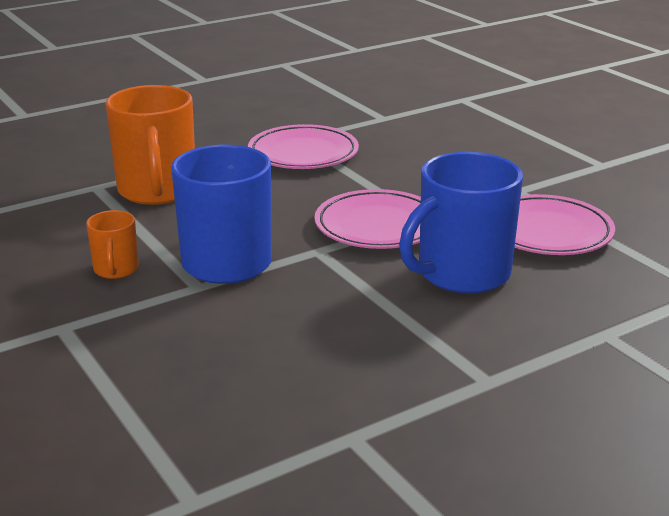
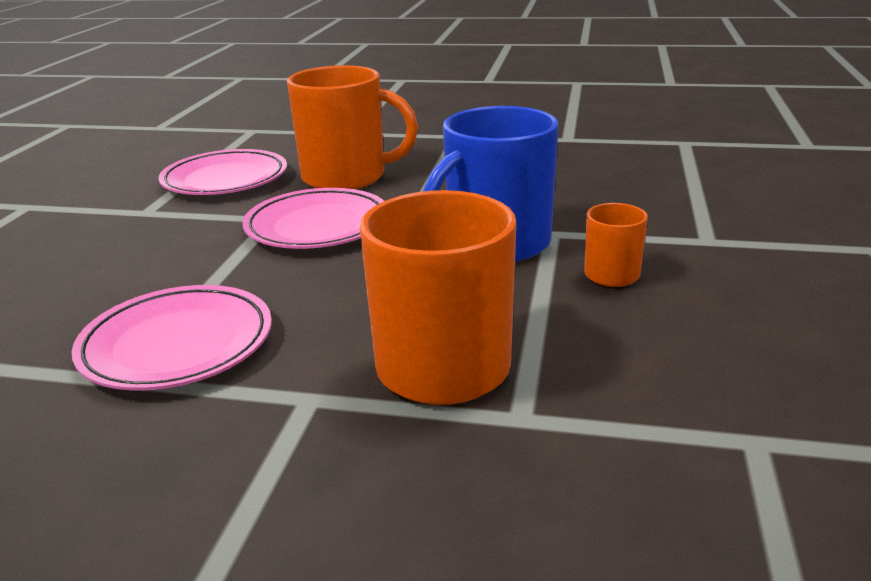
camera: 135 degrees left, 0 degrees up
(461, 274) = (346, 177): blue mug -> orange mug

